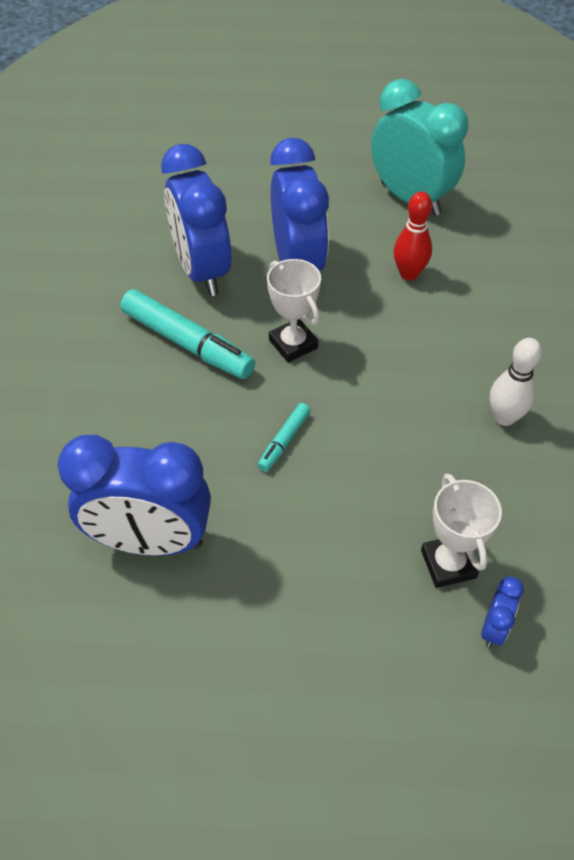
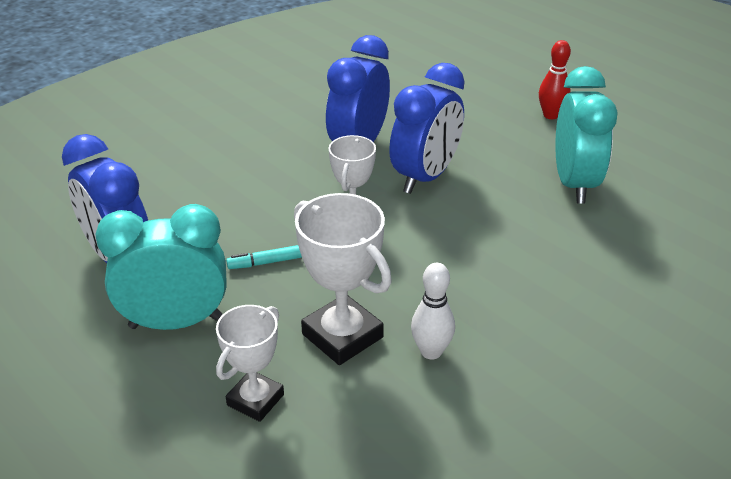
camera: 45 degrees right, 15 degrees down
(187, 343) = (290, 177): turquoise marker -> none
(292, 556) = (176, 322): none -> turquoise clock
(409, 274) = (498, 226): red bowling pin -> red bowling pin (551, 115)
(431, 456) = (342, 336): none -> white trophy
(494, 627) = (226, 456): blue clock -> none

